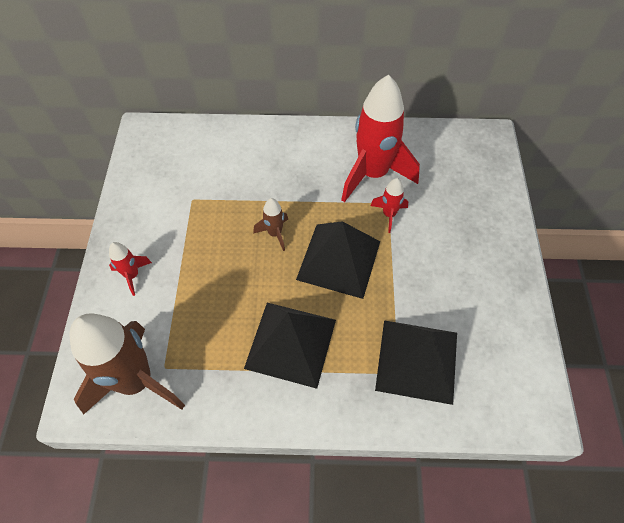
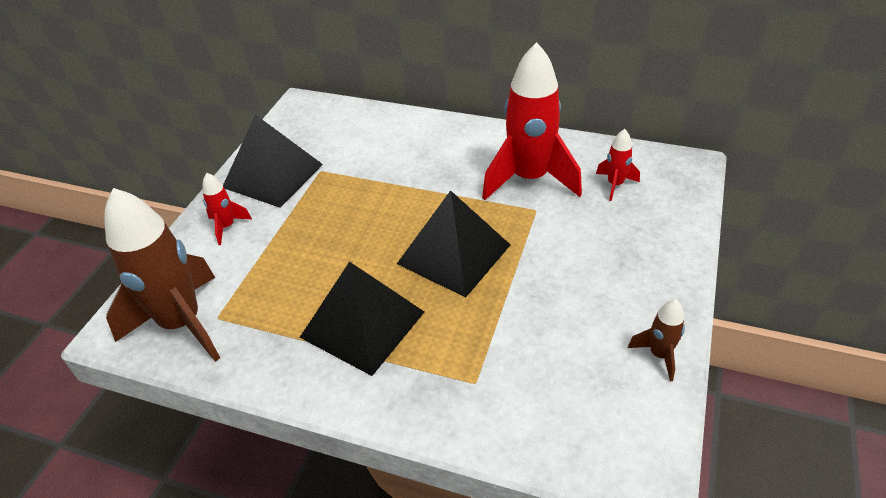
camera: 20 degrees right, 15 degrees down
(275, 233) = (393, 216): brown rocket -> brown rocket (659, 355)
(389, 215) = (532, 221): red rocket -> red rocket (615, 185)
(417, 360) = (504, 374): black pyramid -> black pyramid (273, 175)

